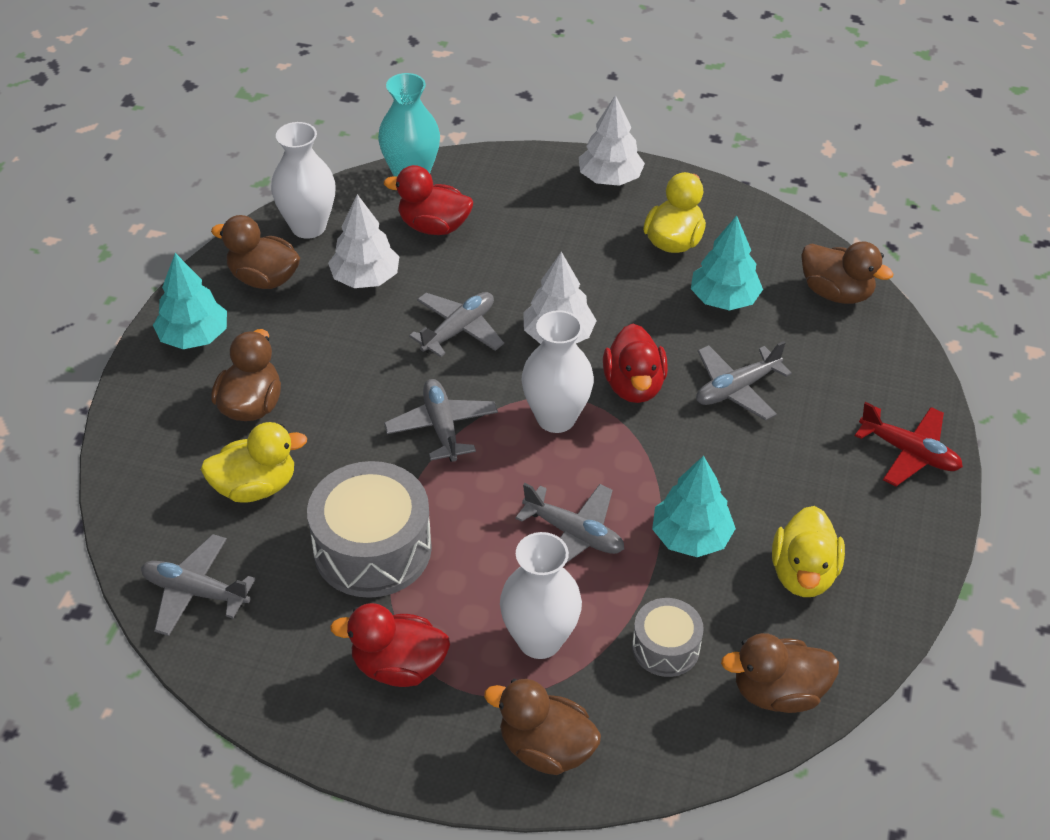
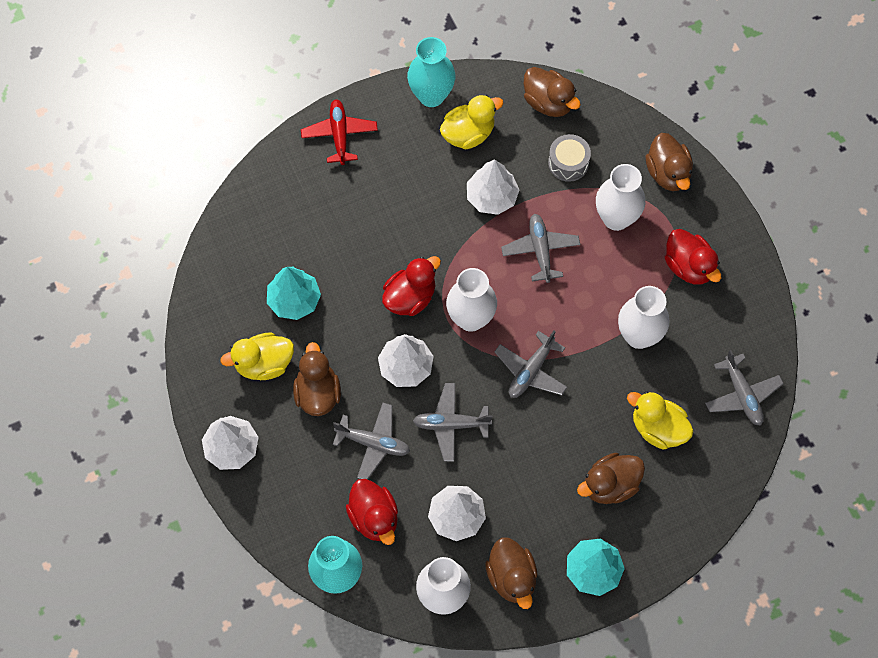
camera: 130 degrees left, 20 degrees up
(372, 548) = (638, 335): grey drum -> white vase
(691, 537) = (492, 197): turquoise tree -> white tree
(736, 389) = (365, 244): grey plane -> grey plane (373, 443)
(836, 293) = (235, 244): brown duck -> brown duck (318, 393)
(895, 574) = (431, 95): none -> turquoise vase

